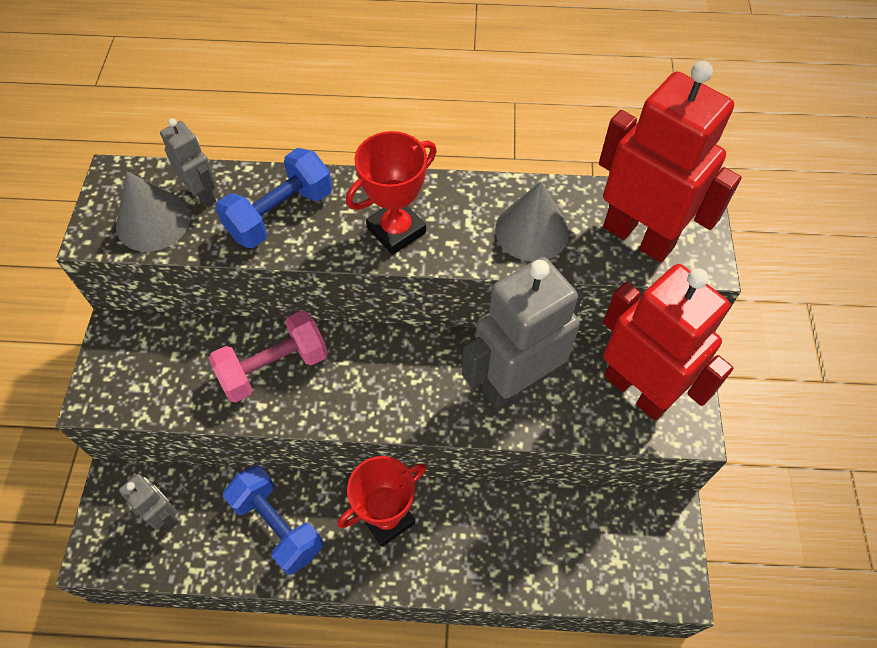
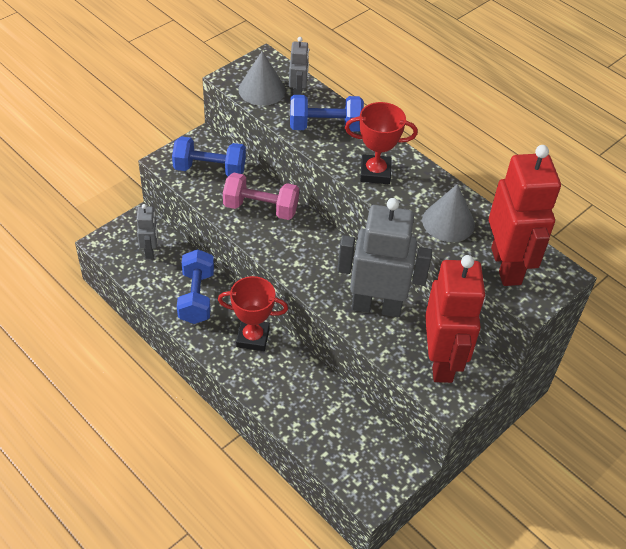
camera: 40 degrees right, 10 degrees down
(162, 366) = (210, 169): none -> blue dumbbell

